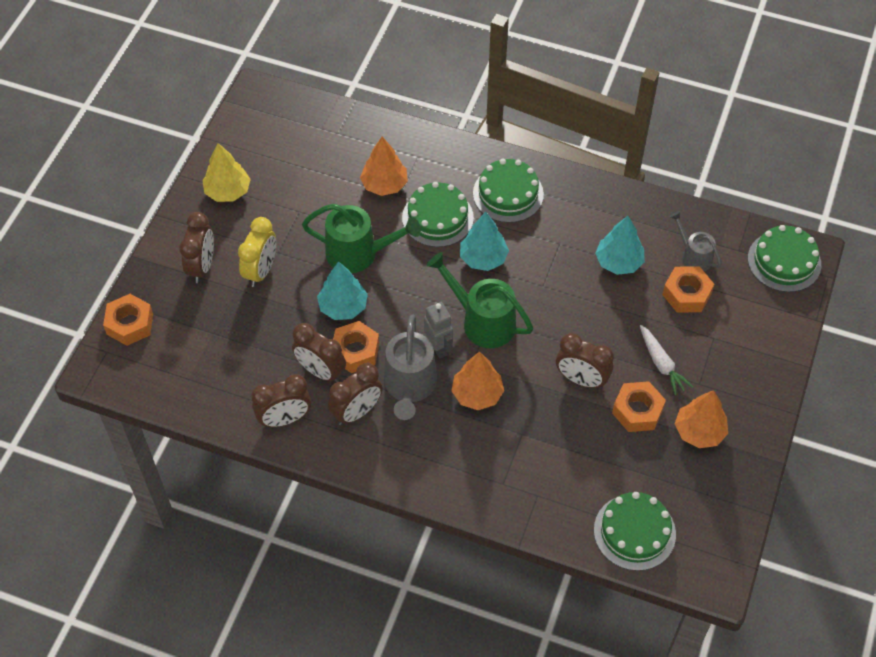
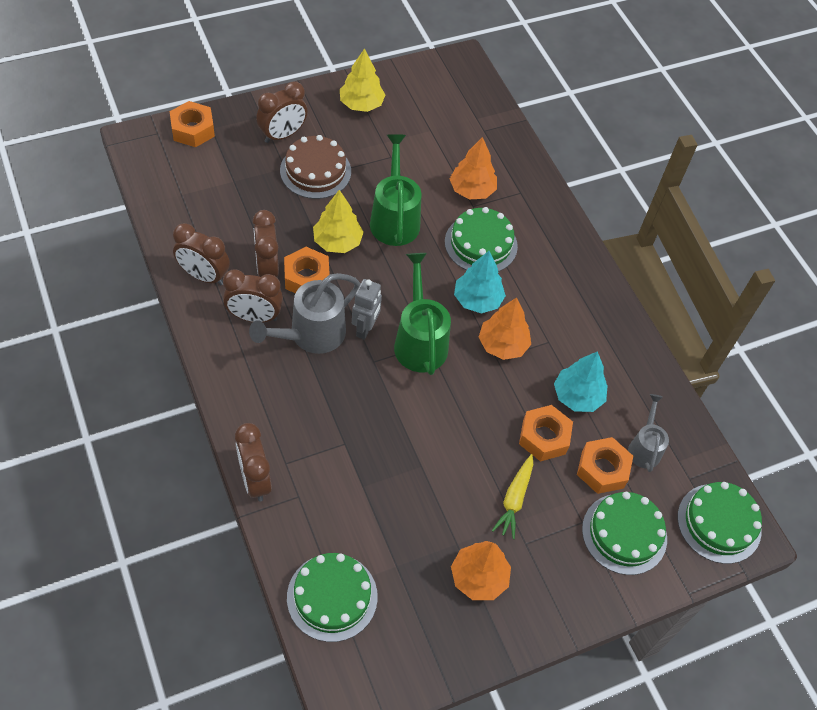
camera: 40 degrees right, 0 degrees up
(261, 271) = (315, 171): yellow clock -> brown cake
(343, 307) = (337, 242): turquoise tree -> yellow tree
(359, 253) = (394, 218): green watering can -> green watering can turned 150 degrees counterclockwise
(477, 394) = (350, 385): orange tree -> orange tree (502, 345)
(508, 194) = (554, 273): green cake -> green cake (624, 533)
(581, 379) = (438, 450): brown clock -> brown clock (255, 480)
(637, 411) = (450, 514): orange nut -> orange nut (544, 437)
(661, 364) = (514, 499): white carrot -> yellow carrot

